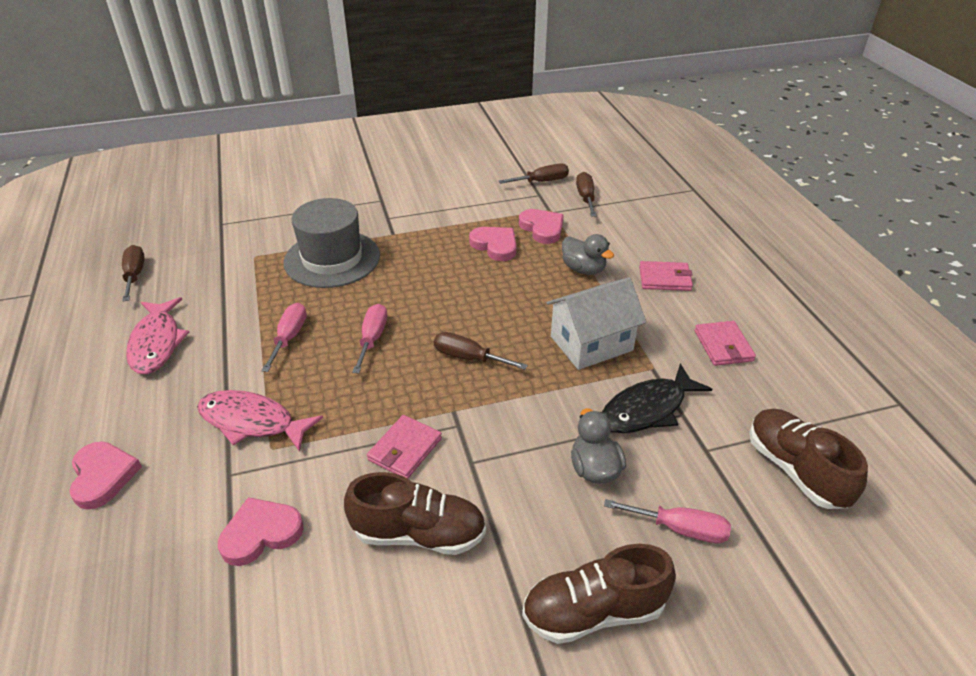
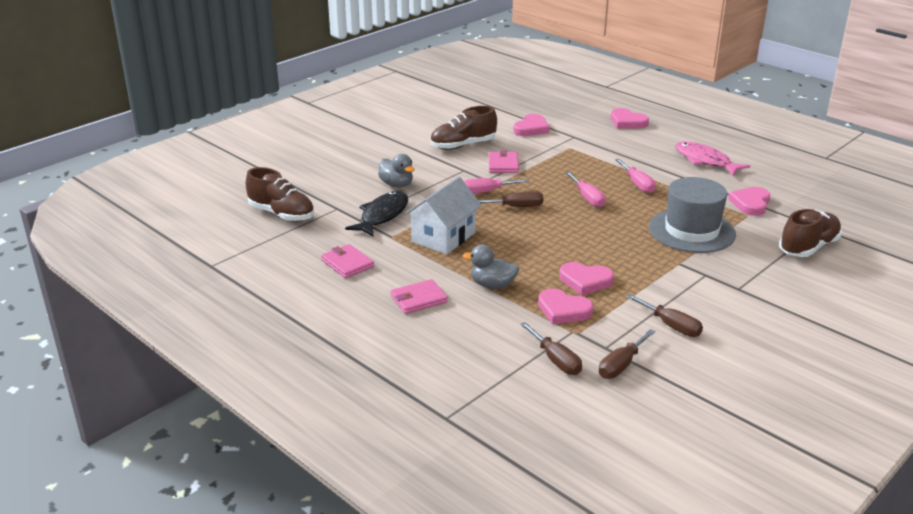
camera: 150 degrees right, 10 degrees down
(135, 275) = (794, 182): brown screwdriver -> brown screwdriver (671, 326)
(226, 267) = (750, 203): none -> pink heart
(252, 422) = (594, 152): pink fish -> none
(593, 611) = (366, 148): brown shoe -> brown shoe (808, 247)
(680, 529) = (339, 178): pink screwdriver -> pink screwdriver (486, 192)

